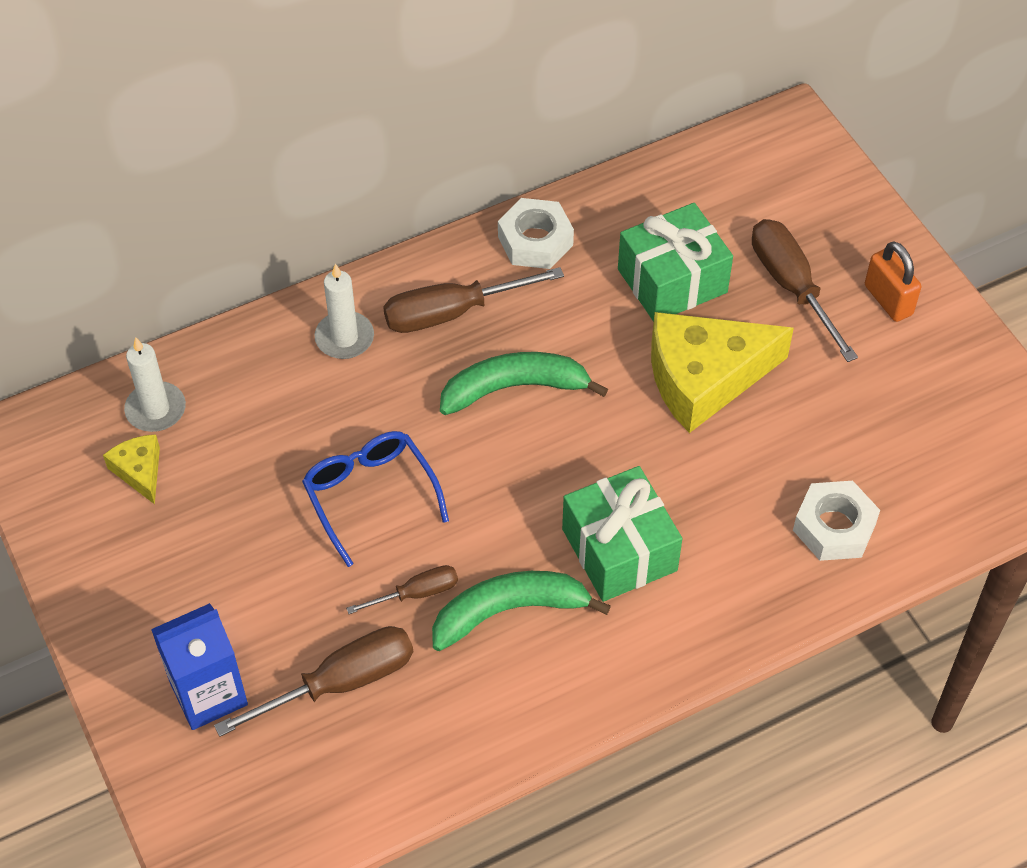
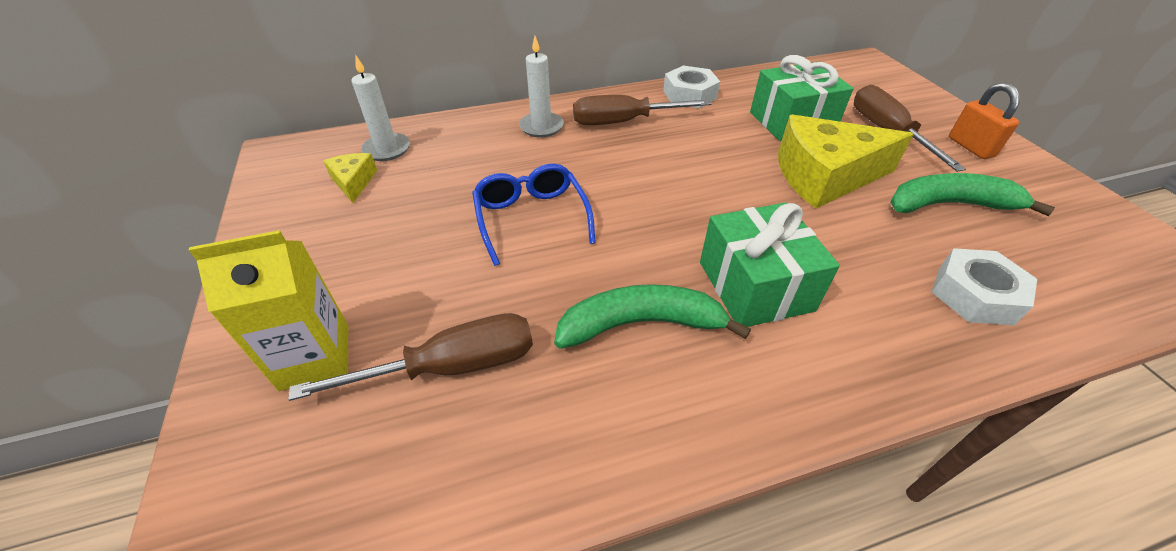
camera: 10 degrees right, 10 degrees down
(208, 693) = (315, 356): blue carton -> yellow carton
(416, 593) = (552, 296): brown screwdriver -> none
(514, 388) = (665, 165): green banana -> green banana (948, 204)

